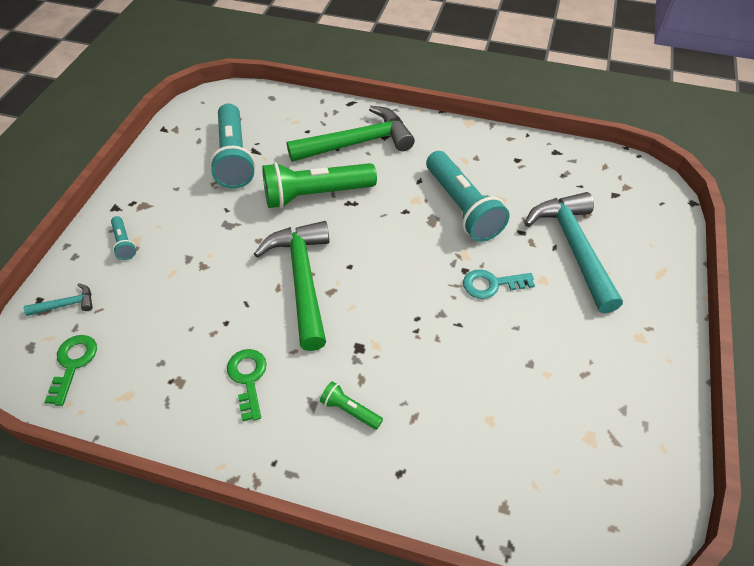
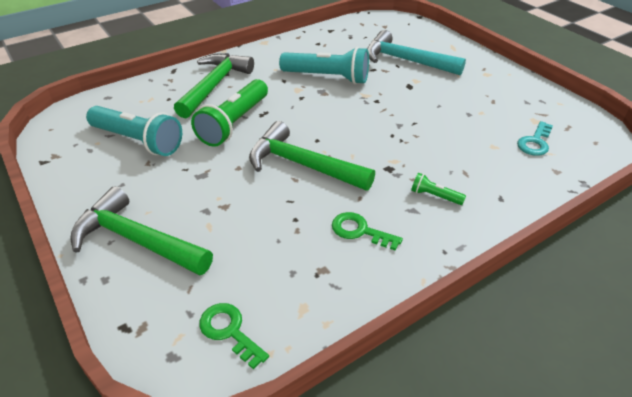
camera: 50 degrees left, 10 degrees down
(66, 304) = (155, 308): turquoise hammer -> none
(124, 243) = (137, 240): turquoise flashlight -> green hammer
(350, 410) = (434, 196): green flashlight -> green flashlight turned 45 degrees clockwise
(491, 284) = (398, 97): turquoise key -> turquoise key (535, 142)

